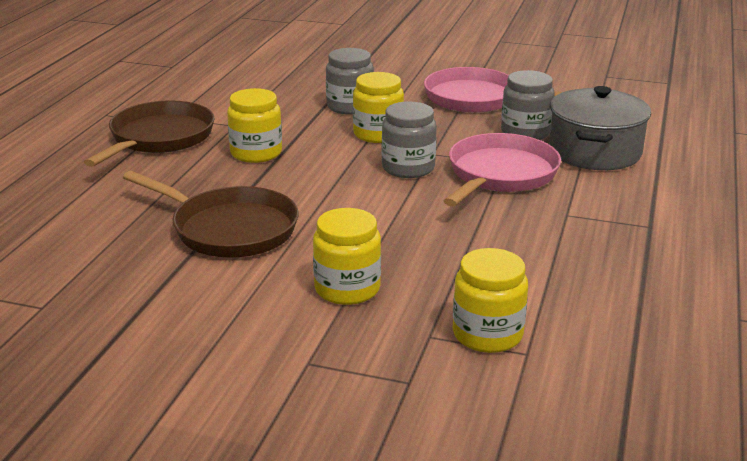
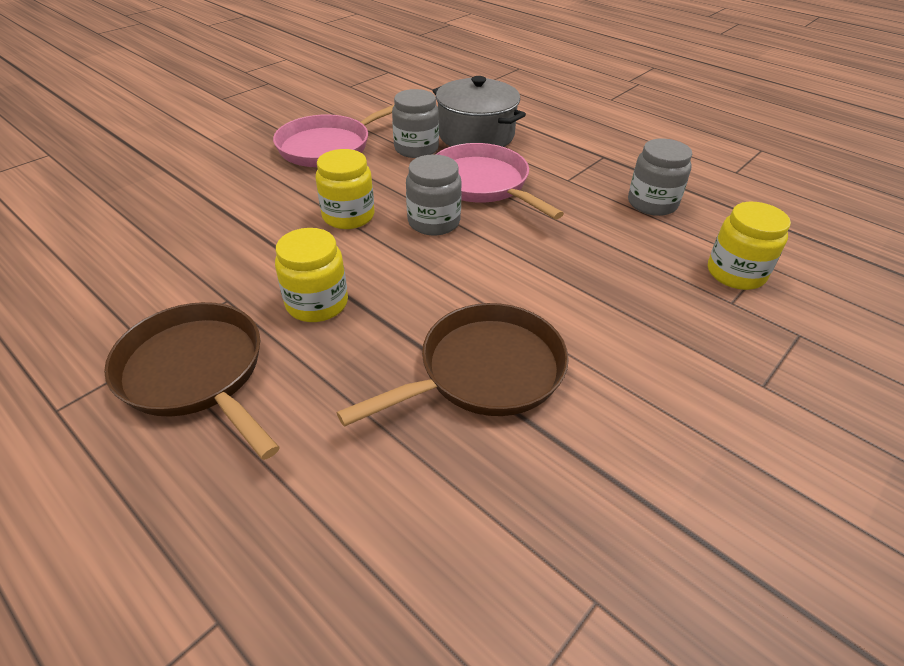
camera: 65 degrees left, 15 degrees up
(347, 289) = (642, 324): yellow jar -> none
(350, 106) = (268, 213): grey jar -> grey jar (652, 203)

